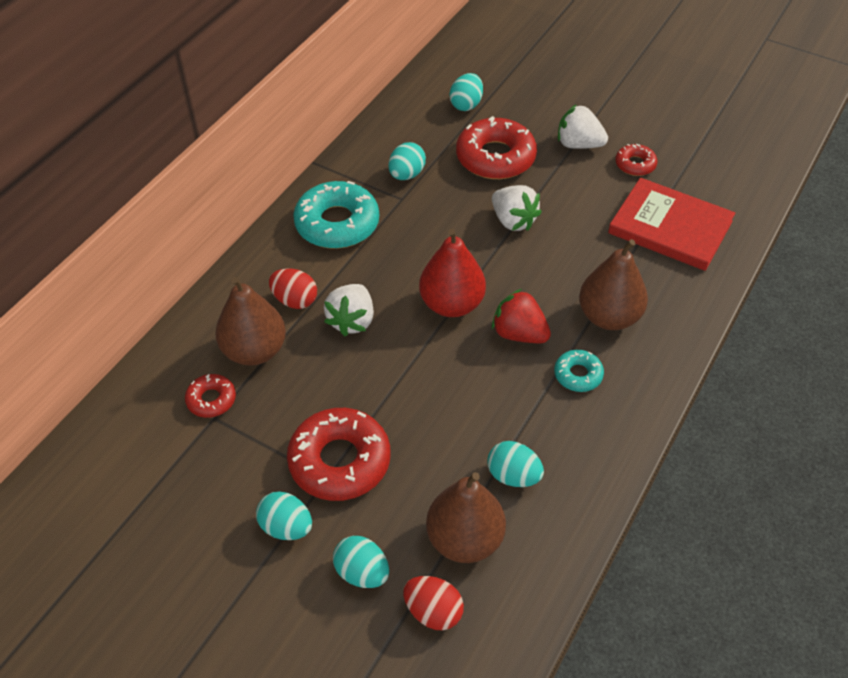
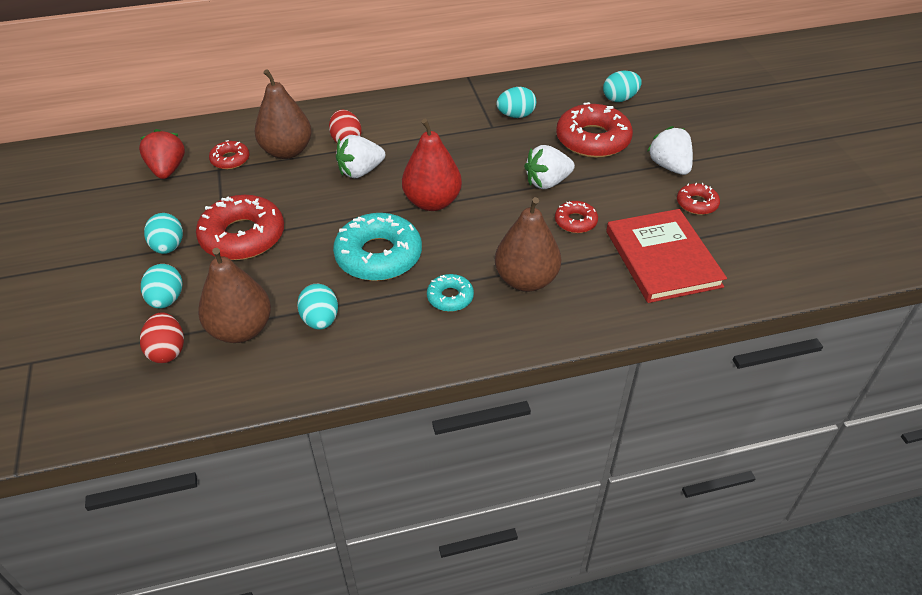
camera: 45 degrees right, 5 degrees down
(337, 223) = (431, 116): turquoise donut -> turquoise donut (378, 256)
(513, 221) = (547, 182): white strawberry -> white strawberry turned 60 degrees clockwise
(519, 333) = (449, 247): red strawberry -> red strawberry (167, 169)
(577, 240) = (575, 221): none -> red donut

